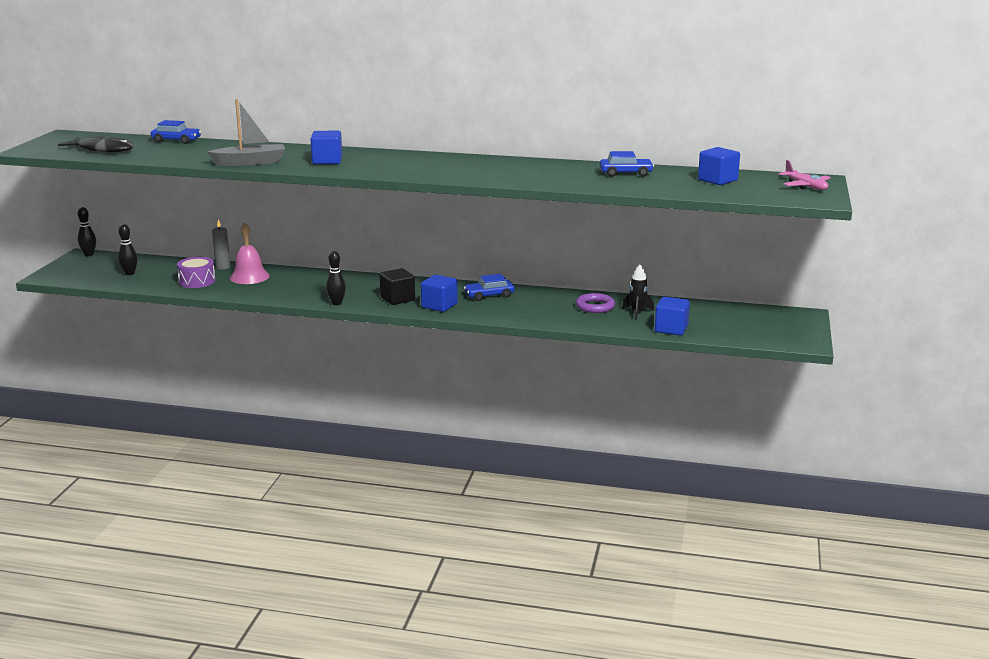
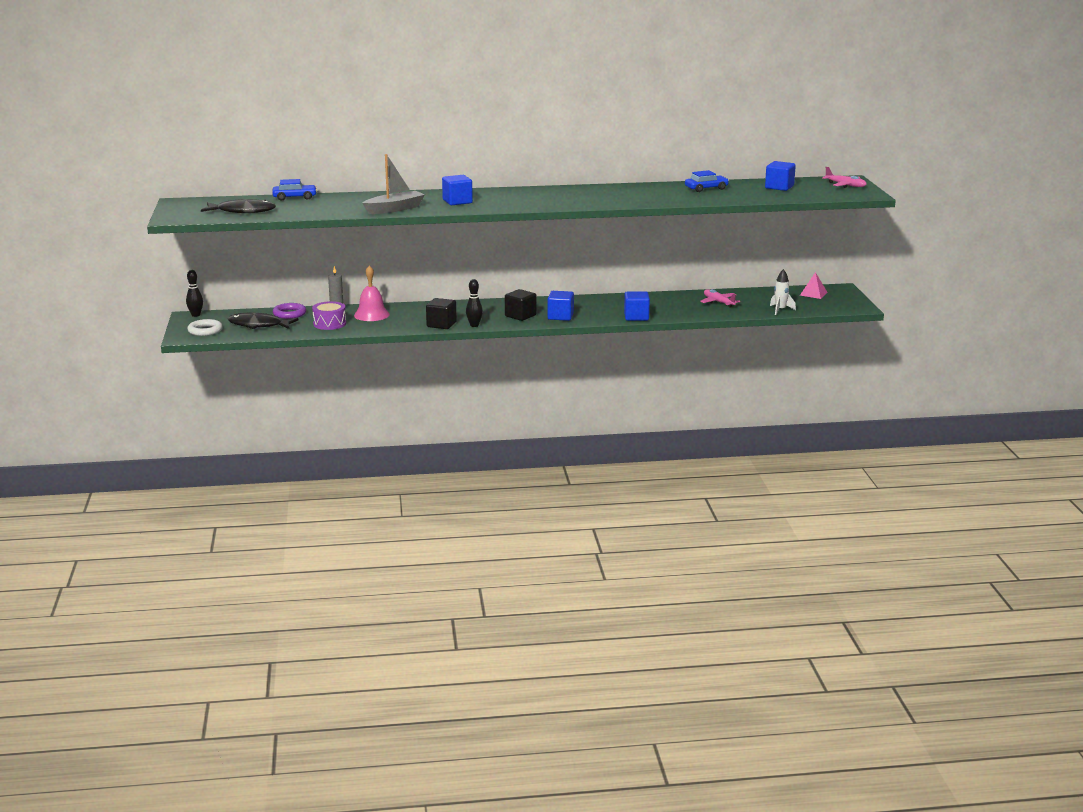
camera: 20 degrees left, 0 degrees up
(74, 272) = (205, 330): none -> white ring
(130, 273) = (258, 325): black bowling pin -> black fish
(304, 298) = (441, 324): none -> black cube
(489, 295) = (591, 304): blue car -> none
(595, 306) = (682, 302): purple ring -> purple ring (289, 314)
(637, 313) = (718, 302): black rocket -> pink plane
(671, 329) = (755, 310): blue cube -> blue cube (636, 317)
(702, 333) = (780, 310): none -> white rocket
(764, 317) = (813, 294): none -> pink pyramid

